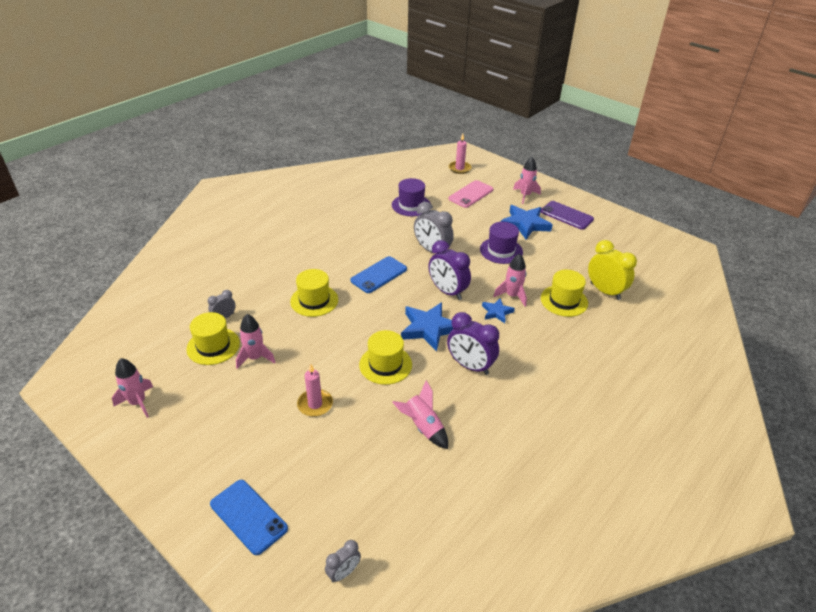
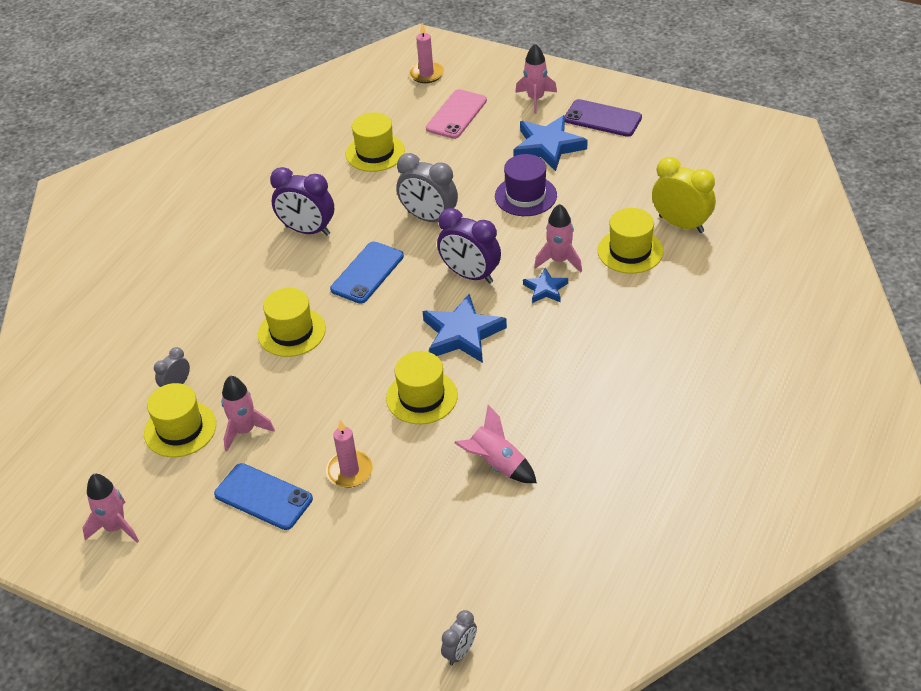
camera: 10 degrees left, 5 degrees up
(248, 516) = (322, 623): blue phone -> blue phone (263, 497)
(411, 205) = (375, 153): purple hat -> yellow hat
(470, 366) = (532, 371): purple clock -> purple clock (307, 230)

